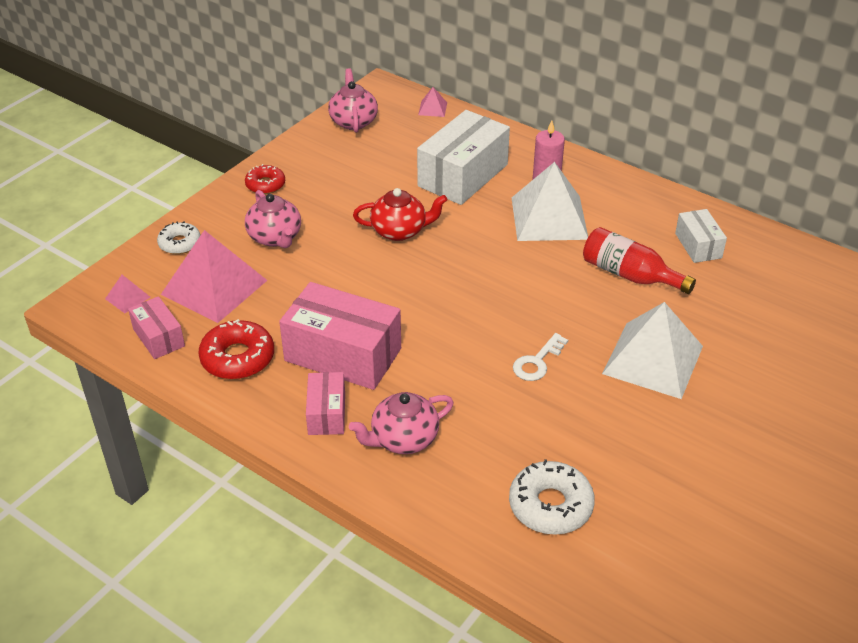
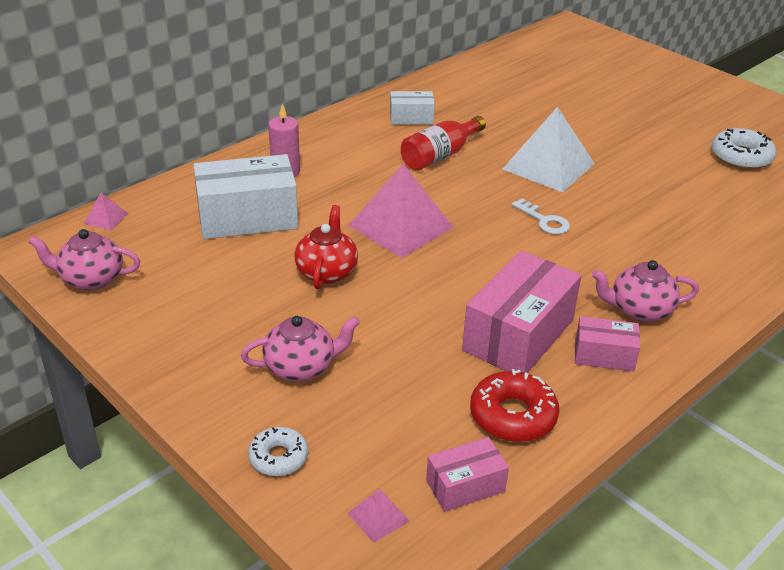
camera: 80 degrees left, 5 degrees down
(214, 287) = (380, 428): pink pyramid -> pink pyramid (400, 226)
(265, 185) = (186, 366): red donut -> none
(403, 439) = (639, 310): pink teapot -> pink teapot turned 105 degrees clockwise
(463, 175) = (247, 217): white box -> white box turned 60 degrees counterclockwise
(549, 218) = (343, 180): white pyramid -> none
(550, 505) = (712, 243): white donut -> white donut (741, 157)

